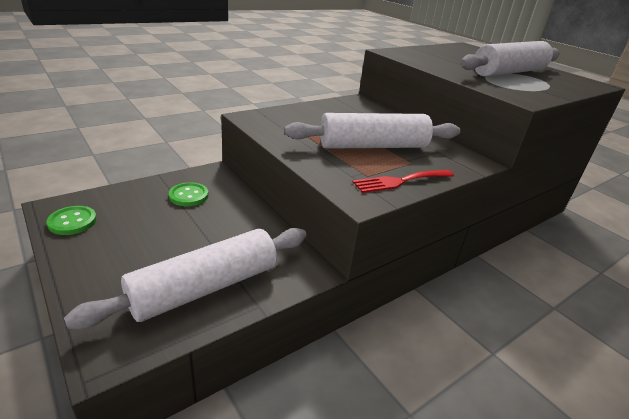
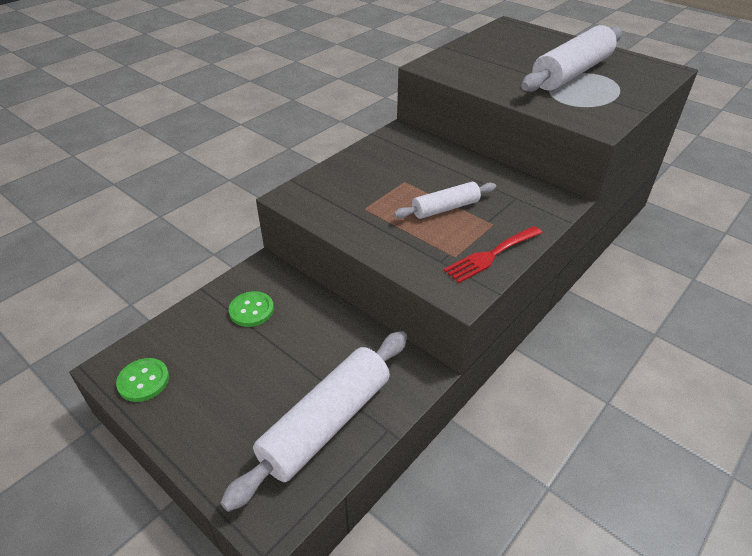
camera: 10 degrees left, 10 degrees up
(373, 146) = (445, 208): white rolling pin -> white rolling pin, size x0.56

